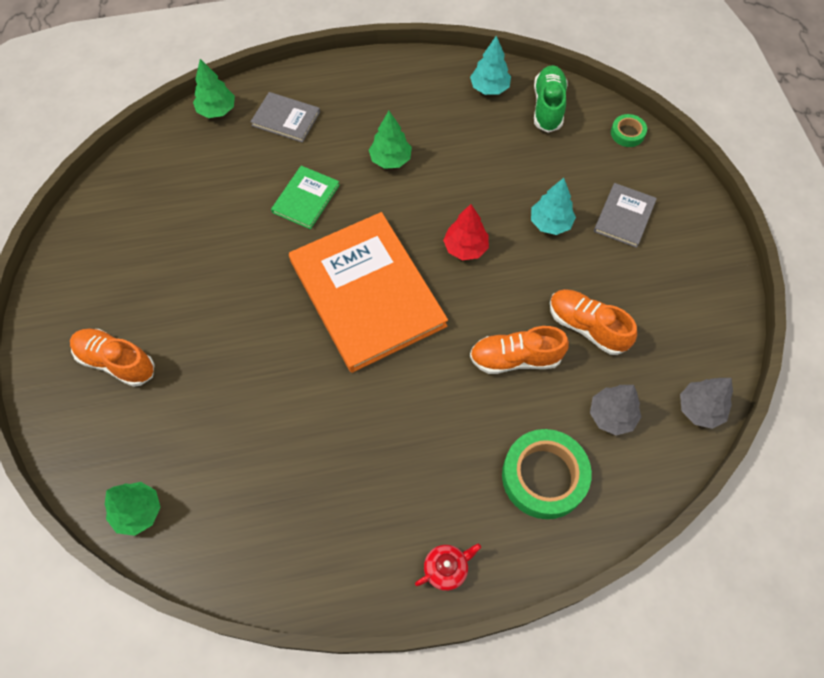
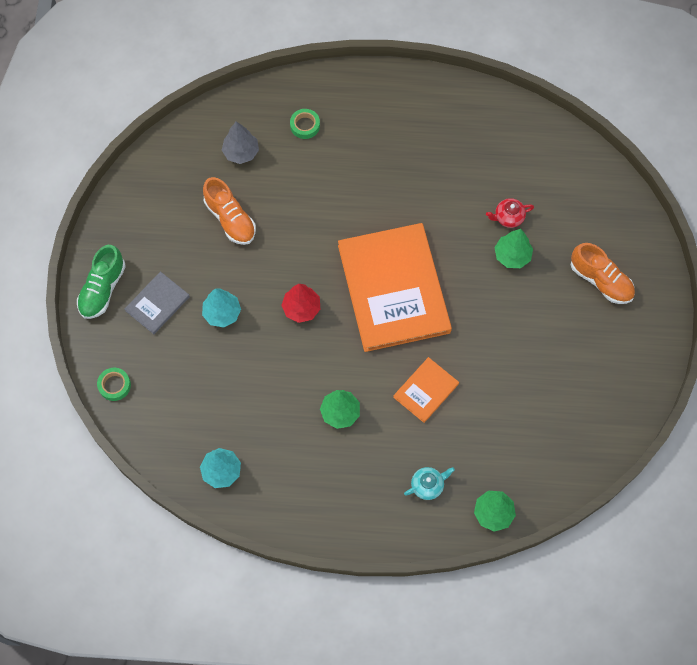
camera: 165 degrees left, 5 degrees up
(138, 512) = (589, 169): green tree -> green tree (512, 255)
(286, 118) = (428, 485): grey book -> turquoise teapot
(306, 198) = (426, 390): green book -> orange book
(446, 568) = (388, 88): red teapot -> red teapot (508, 217)
(515, 358) = (294, 209): orange shoe -> none
(544, 476) = (305, 125): green tape -> green tape, size x0.50
(548, 107) = (174, 434): green shoe -> green shoe (103, 289)
(700, 409) = (176, 141): grey tree -> none

